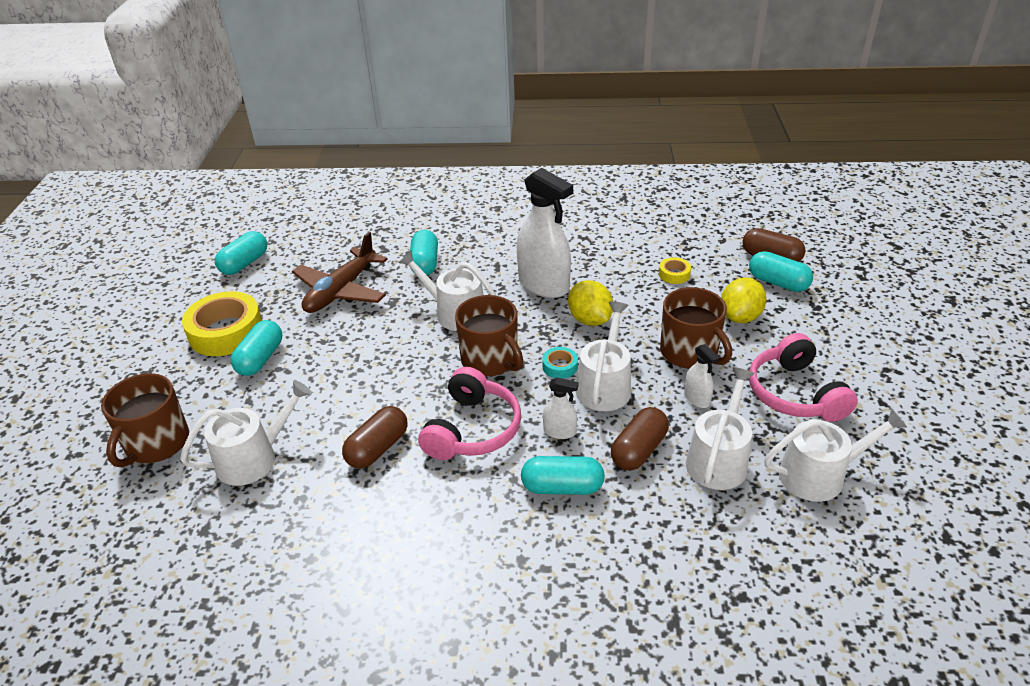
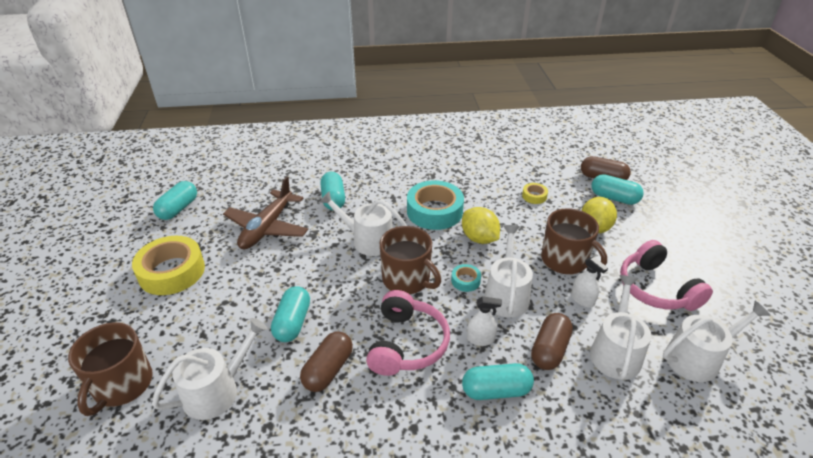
camera: 10 degrees left, 0 degrees up
(260, 359) = (207, 294): turquoise capsule -> turquoise capsule (293, 322)
(543, 285) = (434, 211): white spray bottle -> turquoise tape

